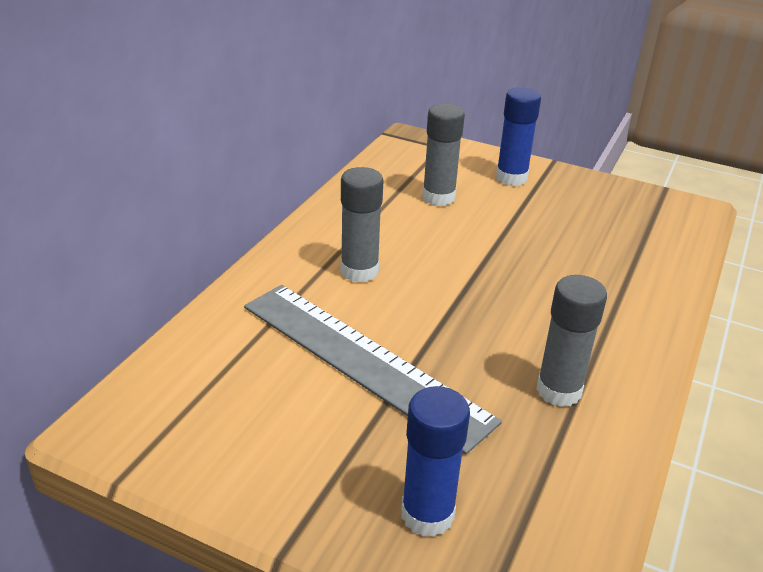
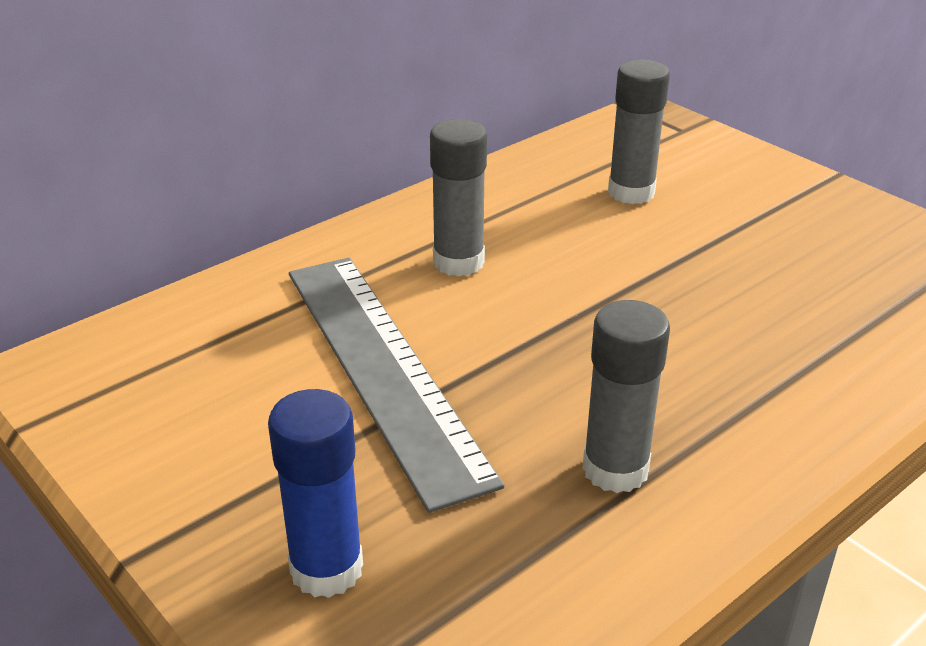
camera: 25 degrees right, 0 degrees up
(511, 177) = (755, 185): blue glue stick -> none

